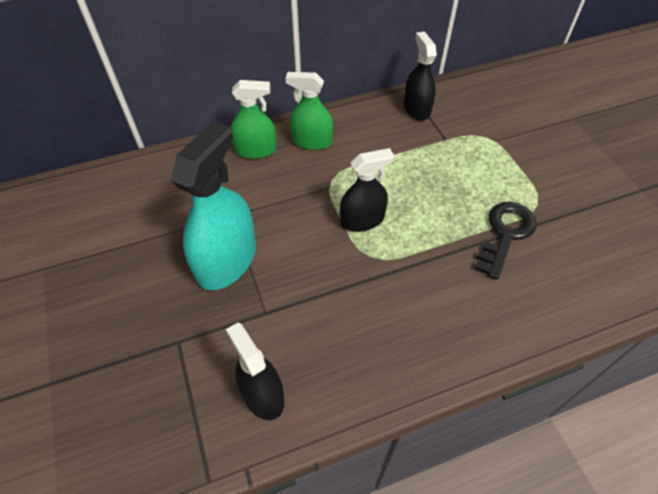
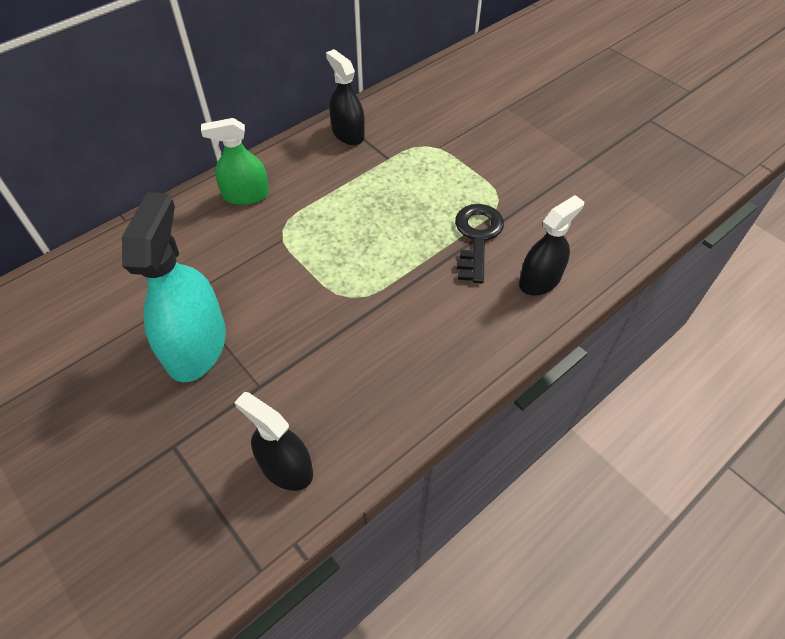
camera: 20 degrees left, 0 degrees up
(256, 150) = (186, 220): green spray bottle -> none
(362, 220) = (329, 263): black spray bottle -> black spray bottle (540, 280)

